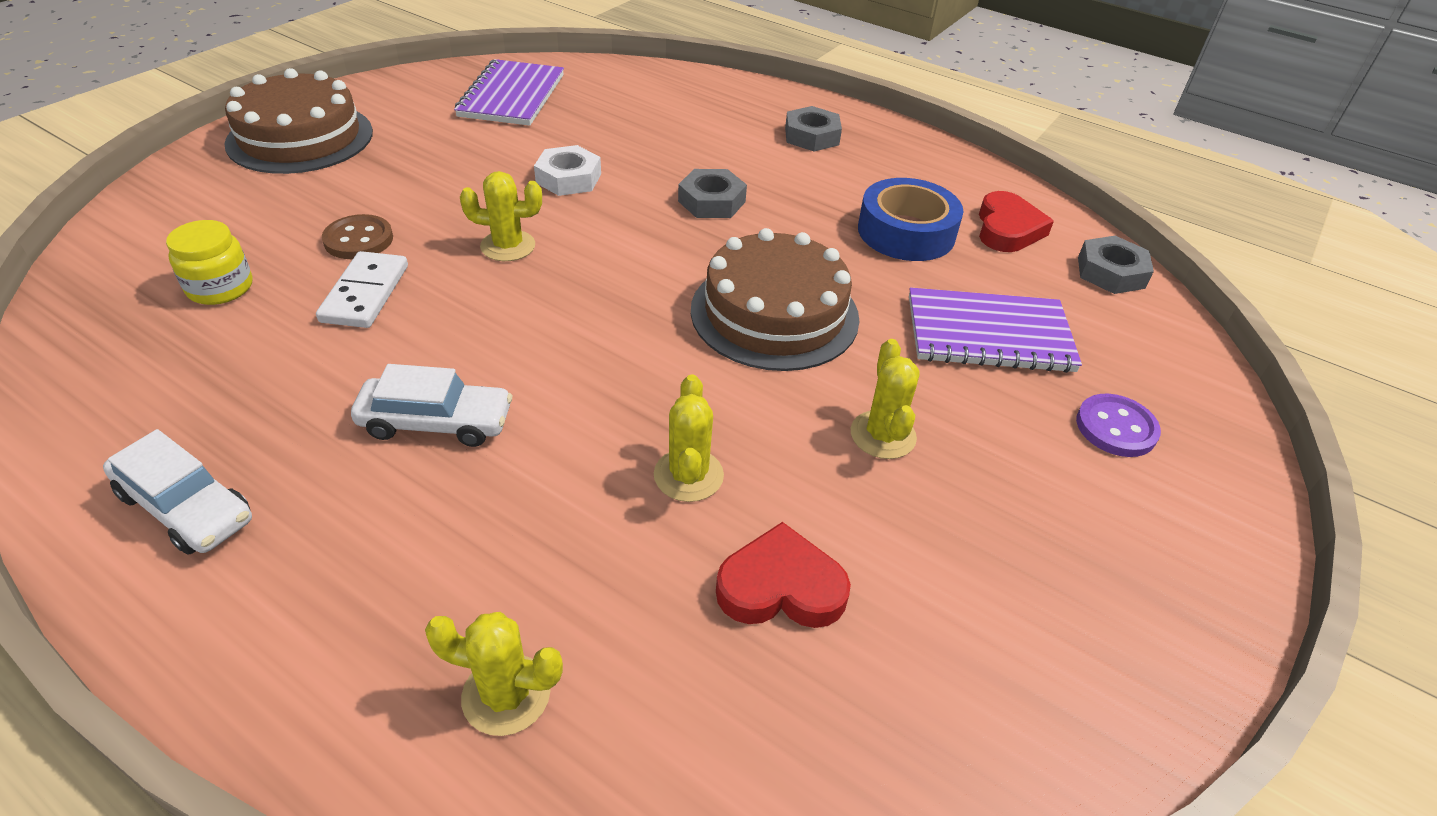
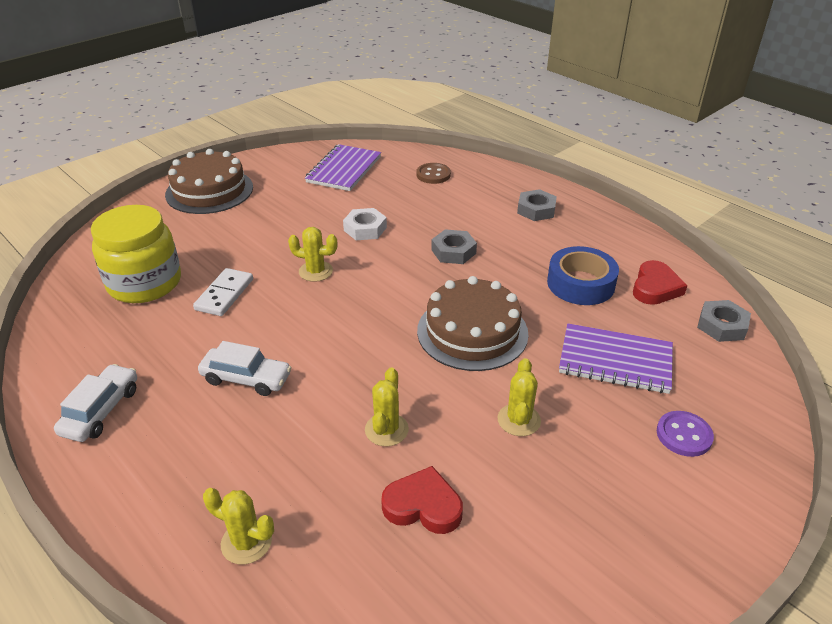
camera: 15 degrees right, 5 degrees down
(186, 507) = (101, 411): white car -> white car turned 120 degrees counterclockwise
(220, 288) = (145, 283): yellow jar -> yellow jar, size x1.96
(358, 240) = (228, 260): brown button -> brown button (433, 175)

